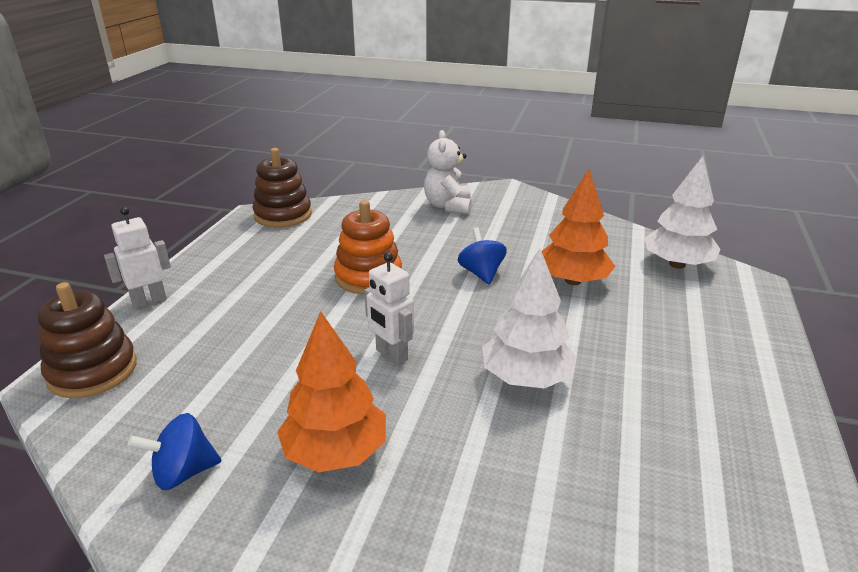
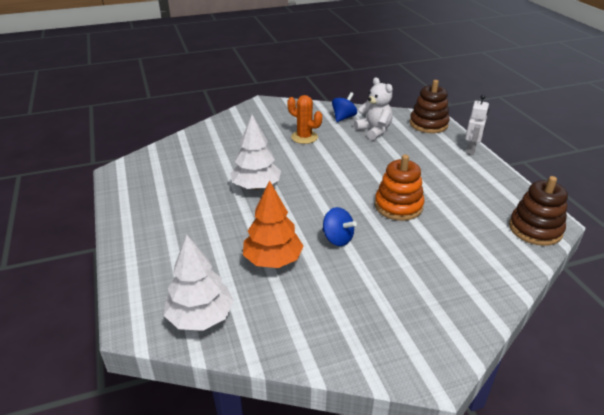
camera: 145 degrees right, 5 degrees up
(335, 452) = (304, 137): orange tree -> orange cactus
(391, 355) = (327, 172): white robot -> none
(448, 206) = (446, 305): white teddy bear -> white teddy bear (374, 131)

